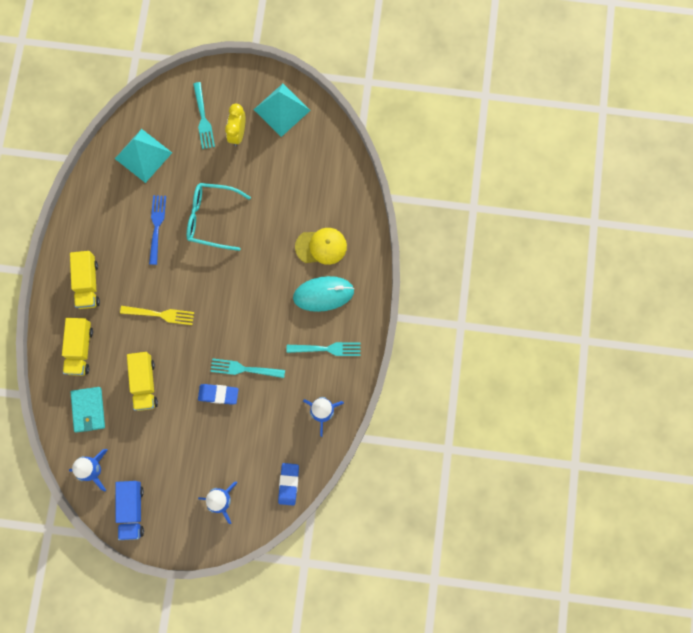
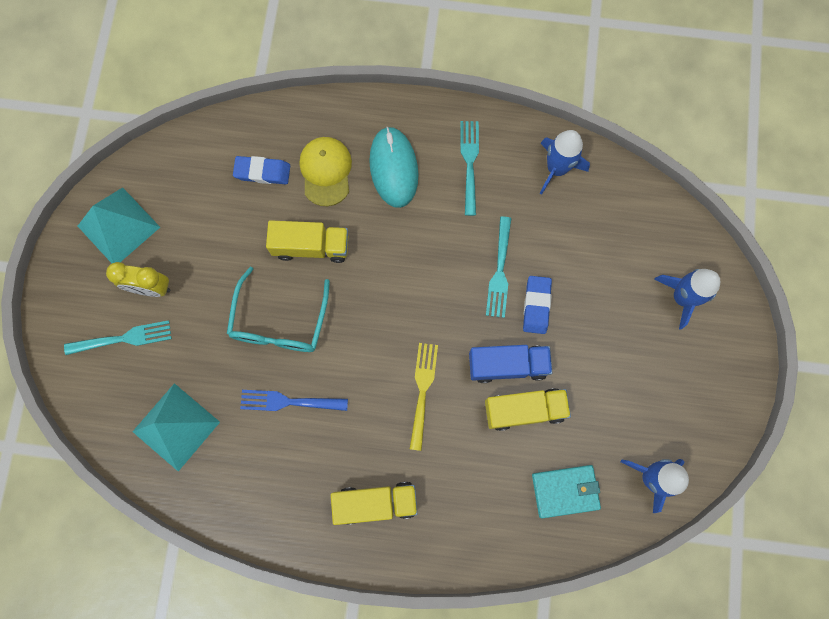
camera: 90 degrees left, 0 degrees up
(80, 349) = (476, 509): yellow truck -> yellow truck (311, 246)
(132, 510) = (704, 420): blue truck -> blue truck (507, 365)
(288, 484) = (653, 211): blue eraser -> blue eraser (262, 172)

